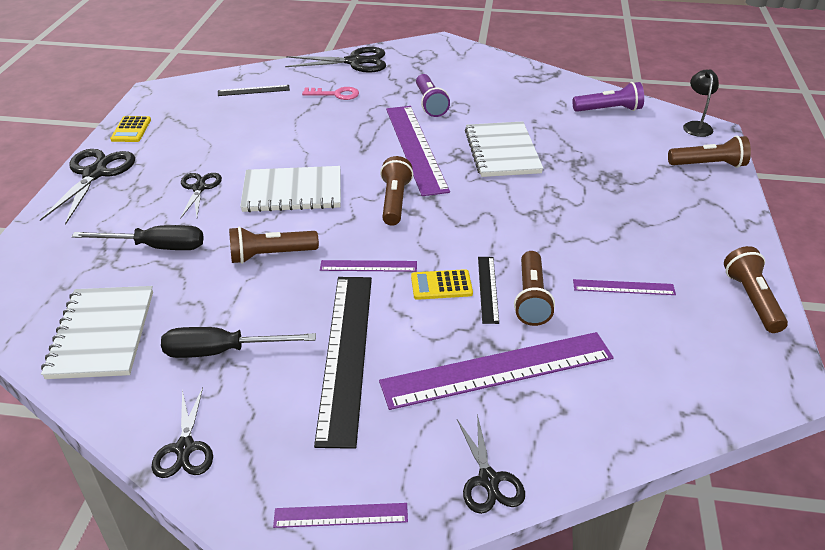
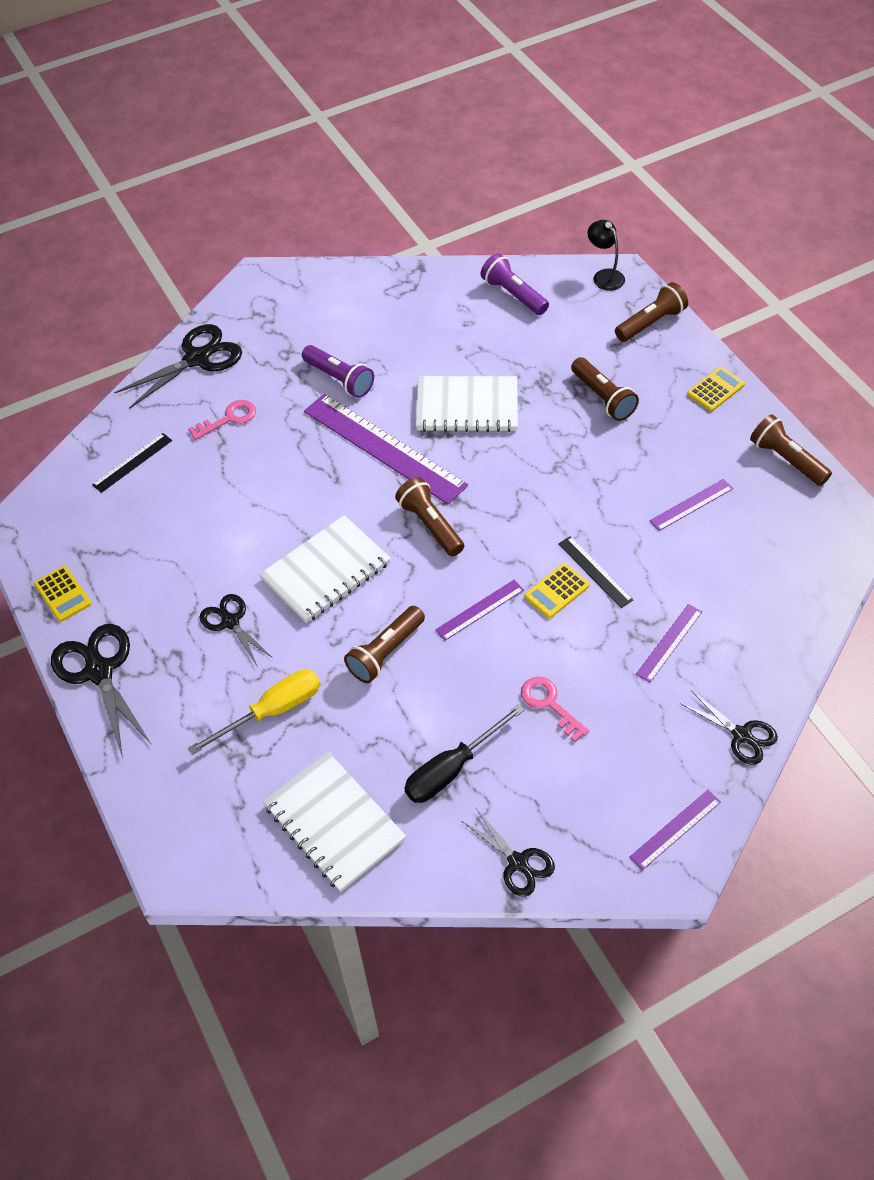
camera: 35 degrees left, 15 degrees up
(157, 247) = (272, 711): black screwdriver -> yellow screwdriver
(346, 354) = (549, 704): black ruler -> pink key
(497, 369) = (669, 642): purple ruler -> purple ruler, size x0.47
(502, 152) = (467, 406): white notebook -> white notebook turned 45 degrees counterclockwise
(531, 298) = (635, 560): brown flashlight -> brown flashlight (603, 398)
(609, 110) = (513, 295): purple flashlight -> purple flashlight turned 90 degrees counterclockwise
(727, 226) = (715, 389): none -> yellow calculator

